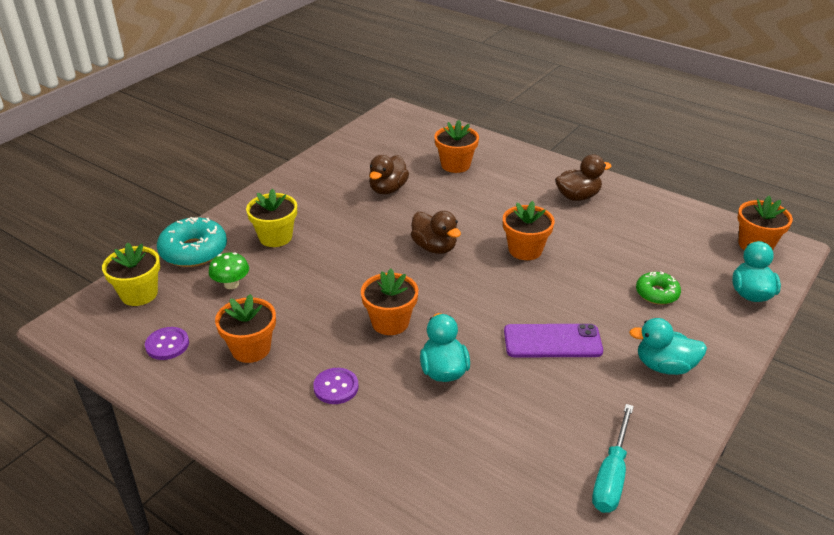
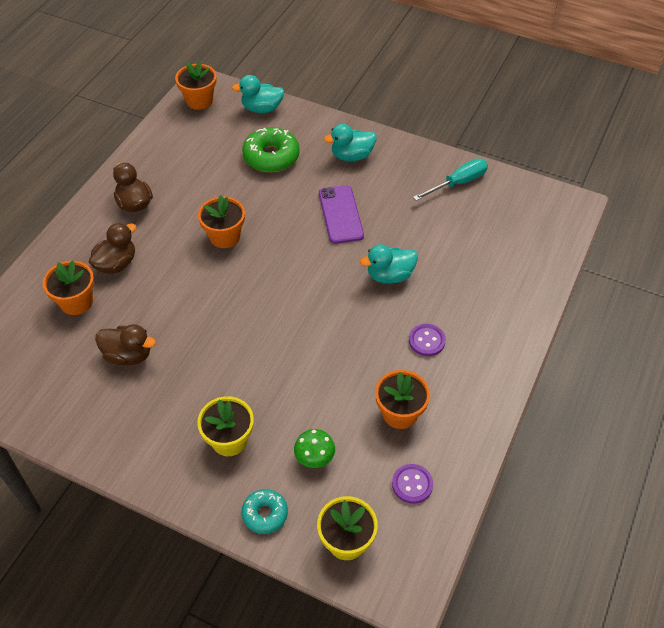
camera: 100 degrees left, 15 degrees up
(194, 251) = (265, 514): turquoise donut -> turquoise donut, size x0.60
(390, 322) = (342, 318): orange flower pot -> none
(434, 247) = (229, 301): brown duck -> brown duck (116, 264)
(611, 476) = (458, 183): turquoise screwdriver -> turquoise screwdriver turned 45 degrees counterclockwise
(657, 293) = (271, 157): green donut -> green donut, size x1.66
(664, 366) = (352, 156): turquoise duck -> turquoise duck turned 75 degrees clockwise

